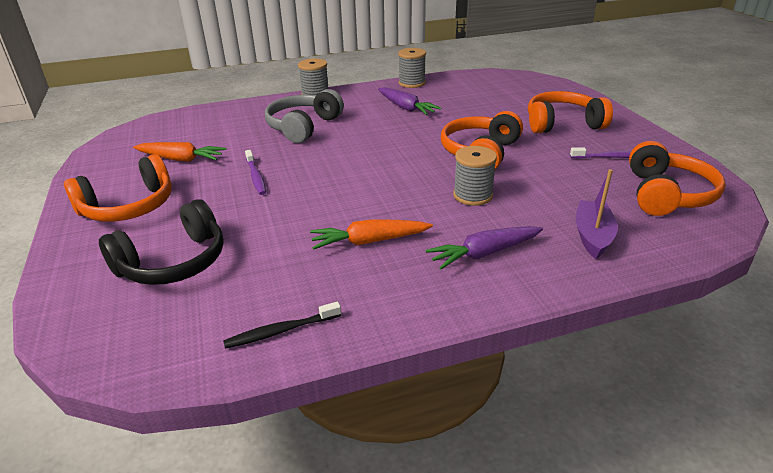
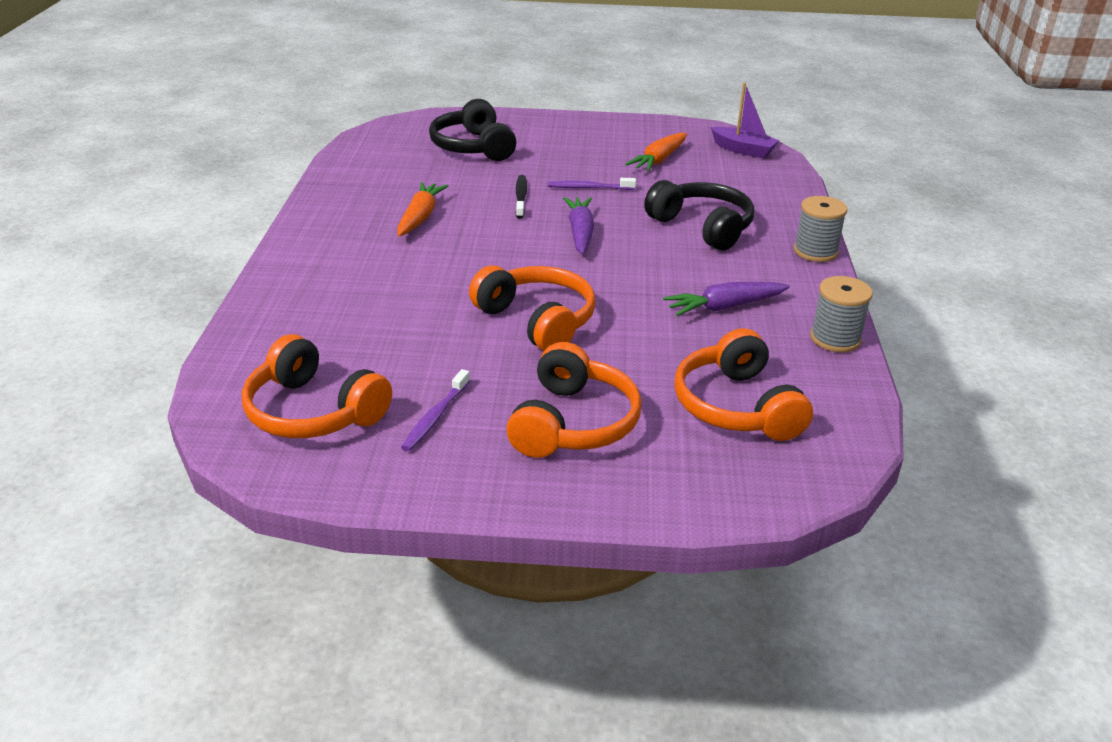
camera: 110 degrees right, 0 degrees up
(129, 207) = (577, 137): orange headphones -> orange headphones (736, 406)
(281, 331) = (352, 171): black toothbrush -> black toothbrush (521, 197)
(303, 127) = (702, 227): grey headphones -> black headphones
(472, 195) = (444, 285): grey spool -> none
(484, 253) = (345, 261): purple carrot -> purple carrot (580, 233)
(592, 236) = (303, 324): purple boat -> purple boat (743, 150)

